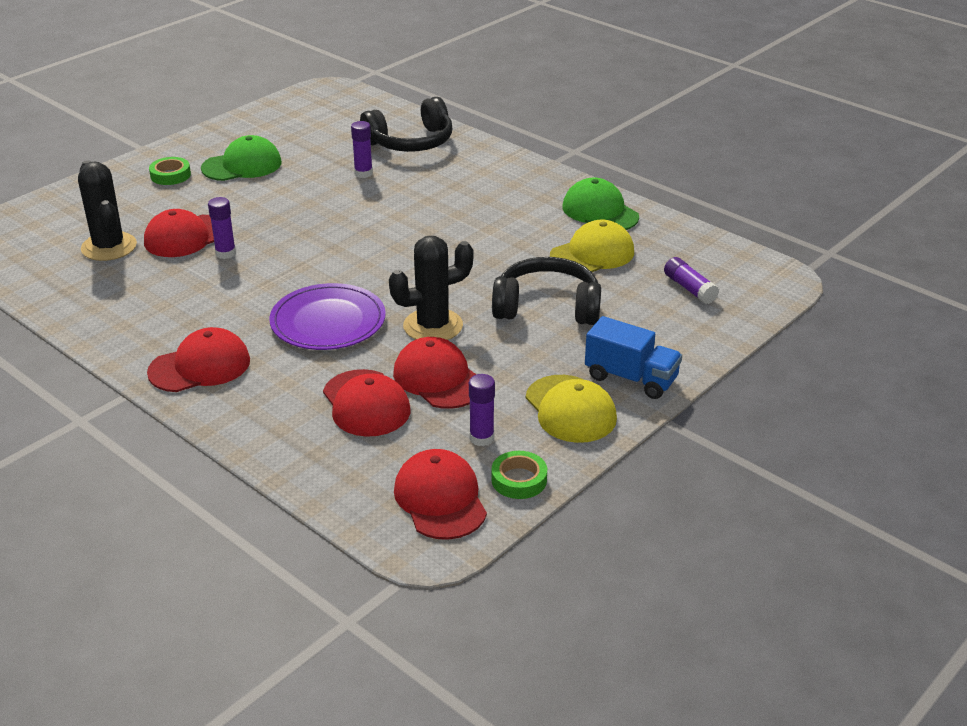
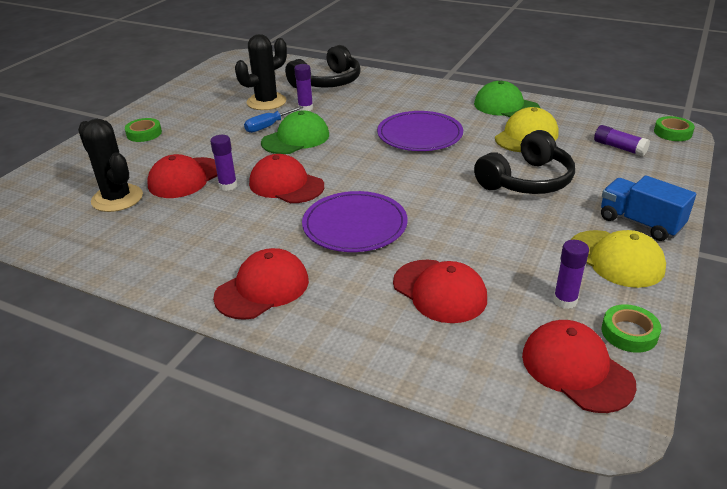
camera: 15 degrees left, 0 degrees up
(242, 165) = (202, 117): green cap -> green cap (296, 138)
(307, 190) = (268, 126): none -> blue screwdriver
(433, 326) = (447, 212): black cactus -> black cactus (266, 102)
(438, 379) = (485, 255): red cap -> red cap (286, 185)
(470, 230) = (419, 135): none -> purple plate
(547, 307) = (526, 180): black headphones -> black headphones turned 150 degrees clockwise
(631, 378) = (640, 223): blue truck -> blue truck turned 150 degrees counterclockwise
(773, 281) = (672, 132): none -> green tape

